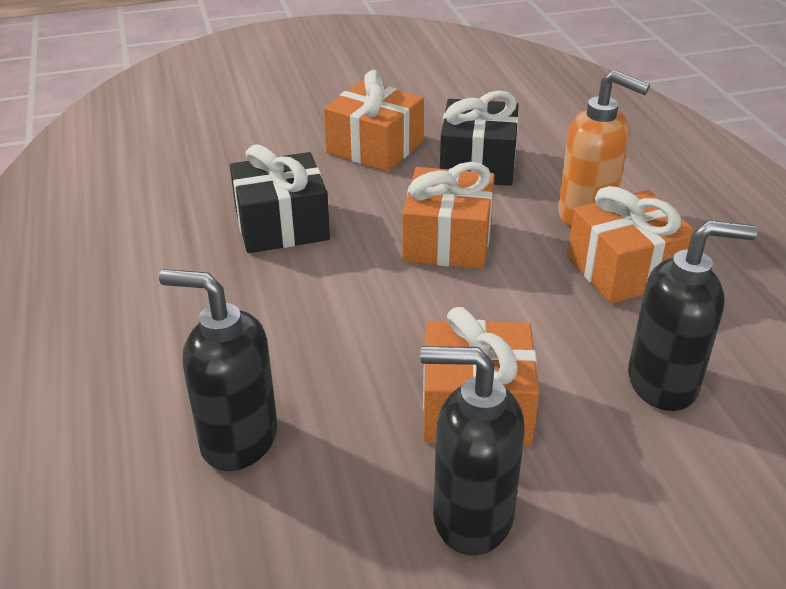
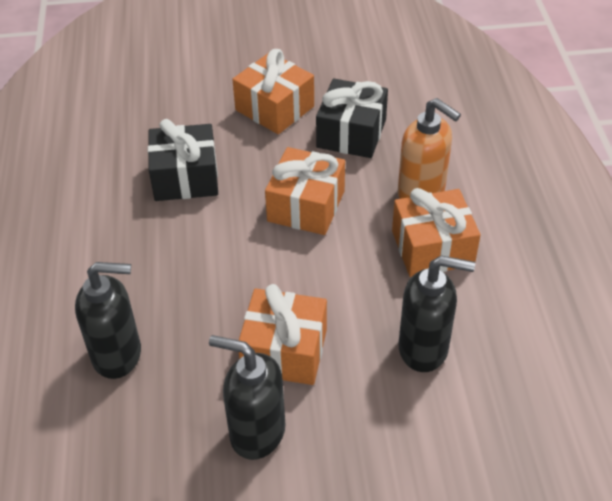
camera: 10 degrees right, 10 degrees up
(238, 439) = (118, 355): black soap dispenser -> black soap dispenser turned 150 degrees clockwise

